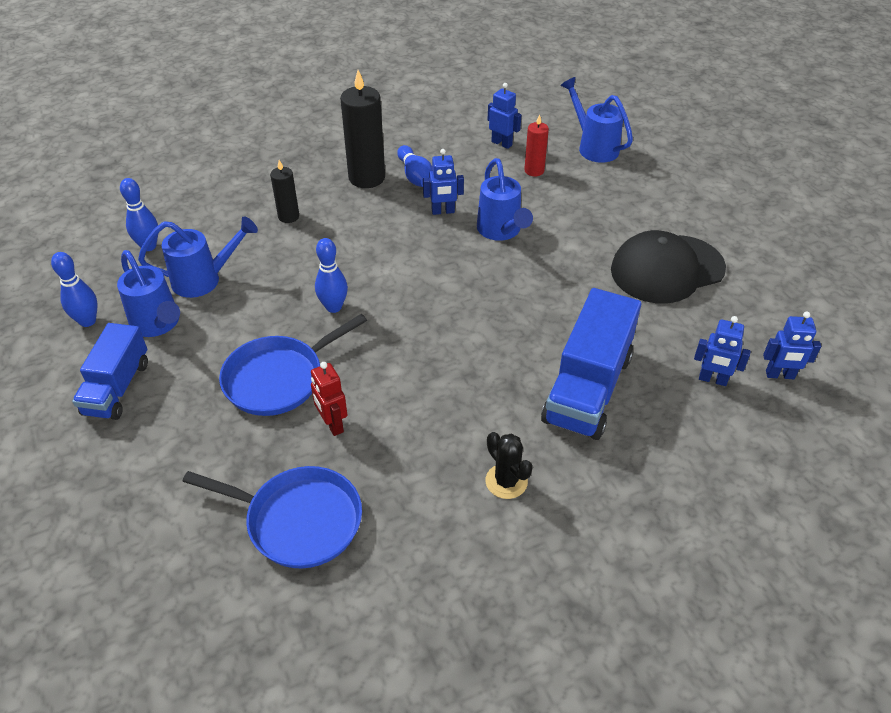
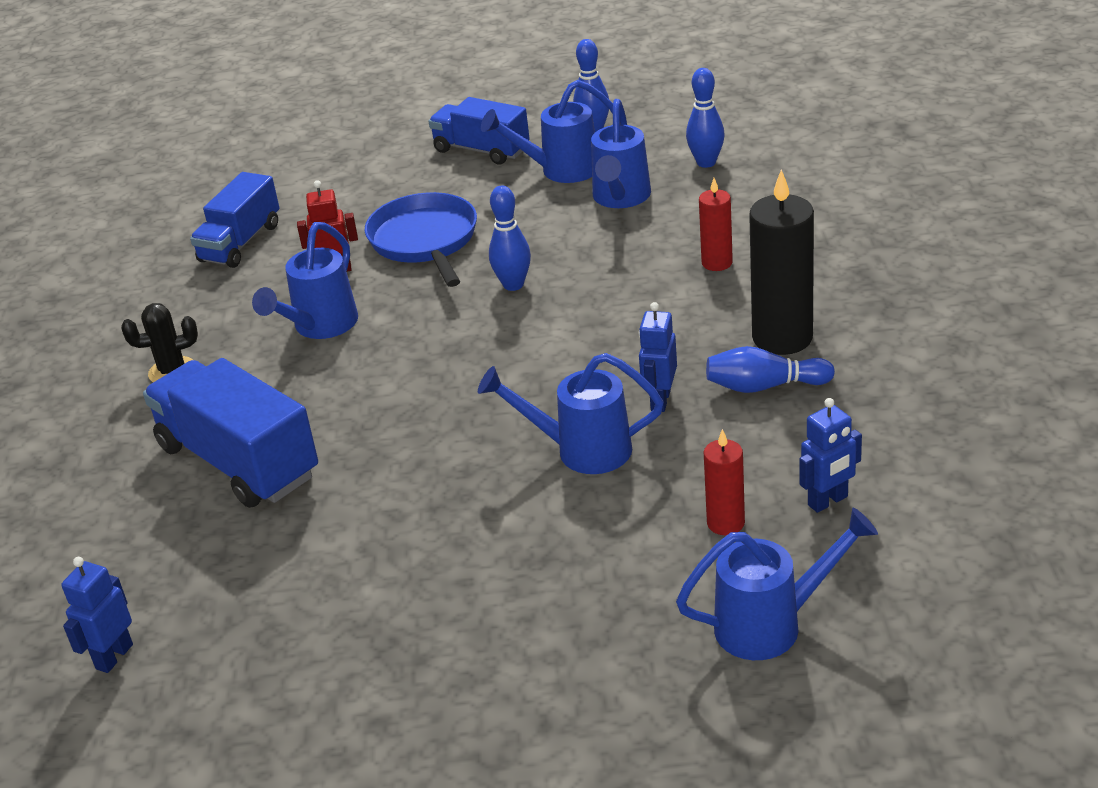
camera: 115 degrees right, 10 degrees down
(288, 216) = (717, 263): black candle -> red candle
(298, 520) = (240, 243): blue pan -> blue truck
(416, 403) = (320, 327): none -> blue watering can
(667, 269) = (390, 611): black cap -> none
(712, 380) = (162, 582): blue robot -> none

